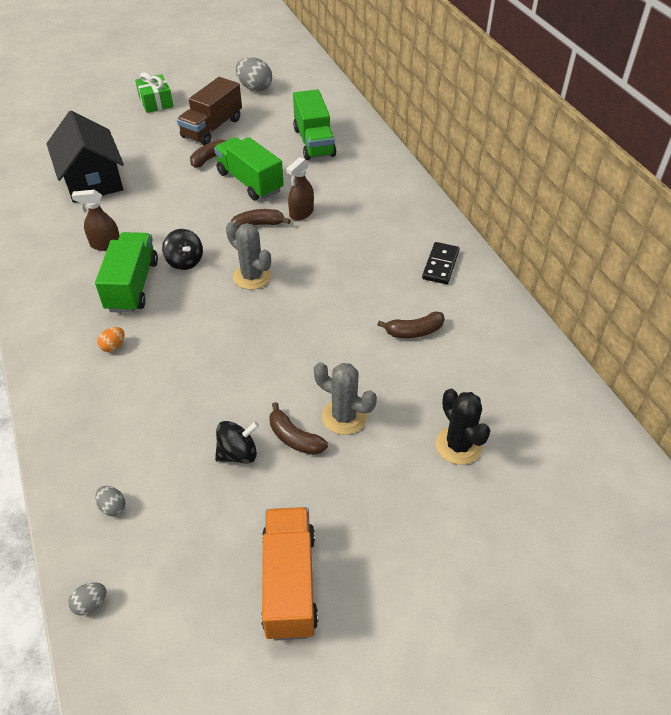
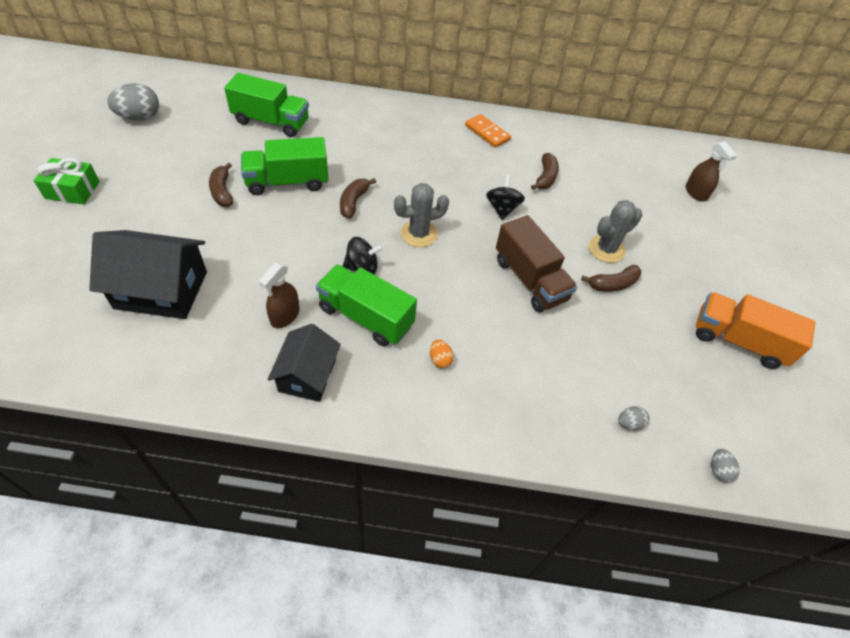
camera: 65 degrees left, 5 degrees up
(56, 280) = (307, 375): none -> black house
(212, 128) = (173, 170): brown truck -> brown truck (530, 280)
(238, 453) = (612, 322): black spinning top -> black spinning top (502, 208)
(301, 213) = (362, 171): brown spray bottle -> brown spray bottle (696, 193)
(440, 265) = (487, 133): black domino -> orange domino
(458, 445) = (659, 208): black cactus -> none

